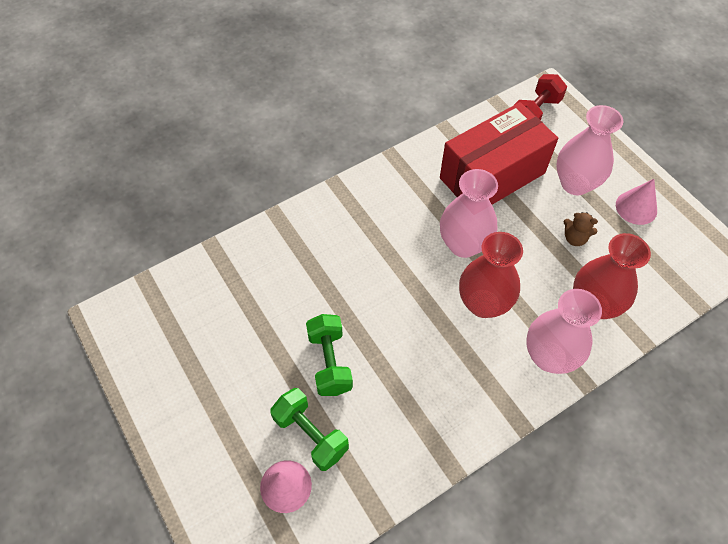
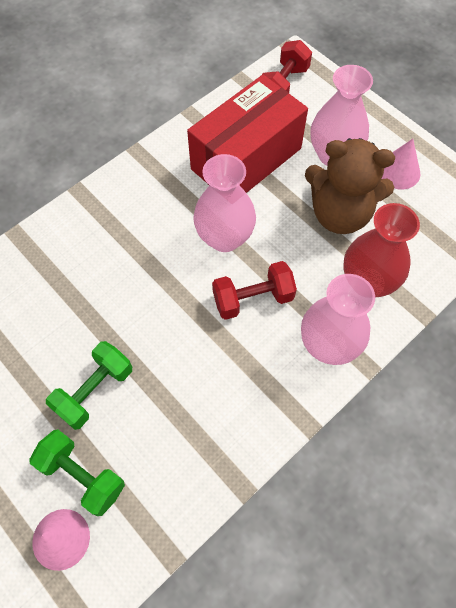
camera: 10 degrees left, 5 degrees up
(330, 362) = (95, 391): green dumbbell -> green dumbbell turned 60 degrees clockwise
(483, 303) = (253, 299): red vase -> red dumbbell
(574, 238) = (340, 214): brown teddy bear -> brown teddy bear, size x2.40

